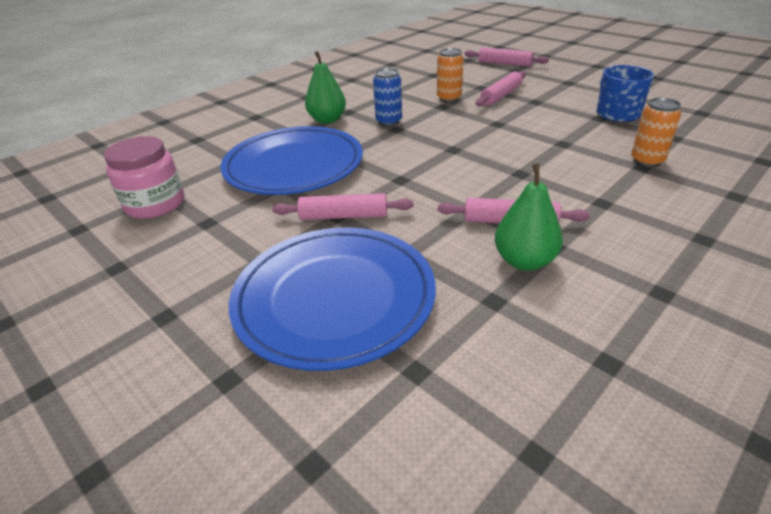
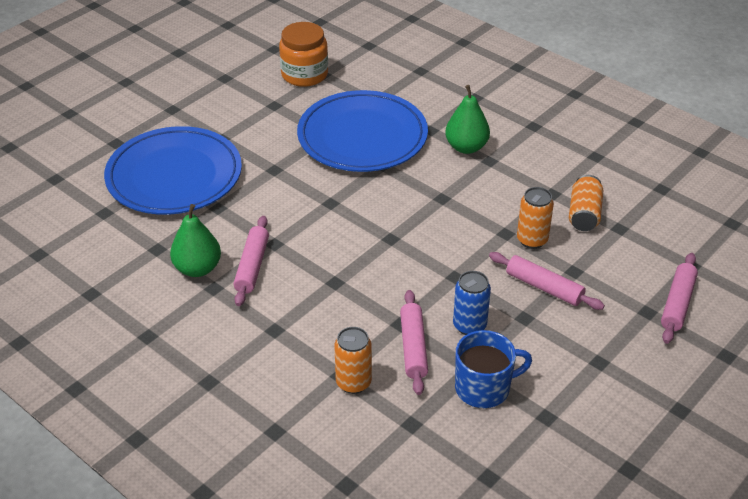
camera: 85 degrees right, 5 degrees up
(155, 204) = (304, 74): pink jar -> orange jar
(343, 216) = (274, 173): pink rolling pin -> pink rolling pin (413, 347)
(389, 121) = (461, 192): blue can -> blue can (469, 325)
(418, 83) = (584, 214): none -> orange can

